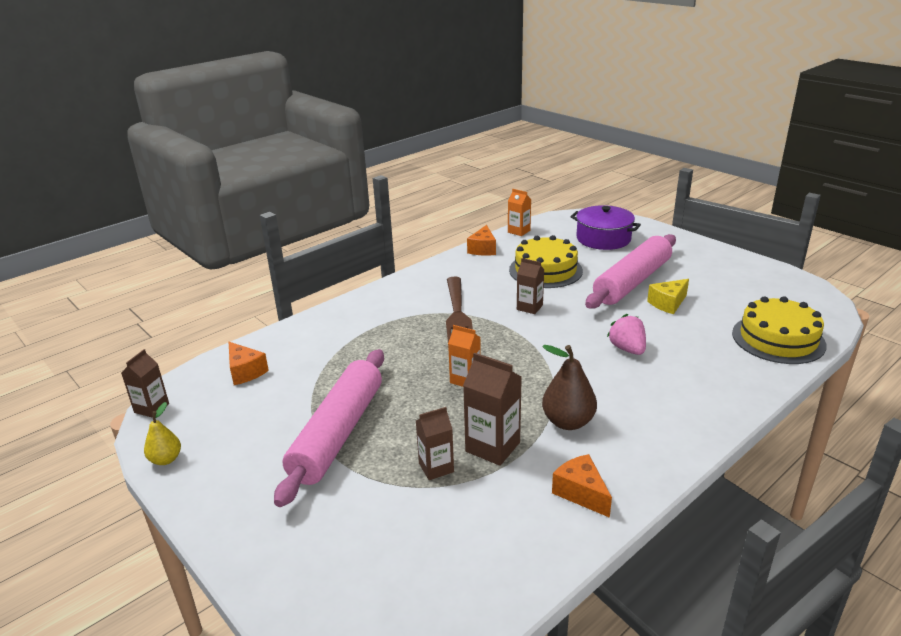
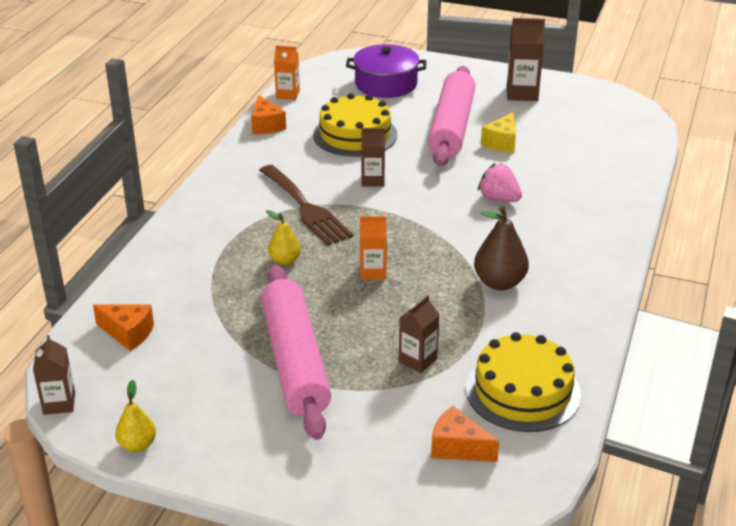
camera: 30 degrees left, 5 degrees up
(405, 350) = (284, 260): none -> yellow pear
(492, 447) = (452, 326): brown carton -> brown carton (522, 93)
(581, 493) = (557, 339): orange cheese -> orange cheese (457, 447)
(778, 339) = (618, 154): yellow cake -> yellow cake (523, 391)

